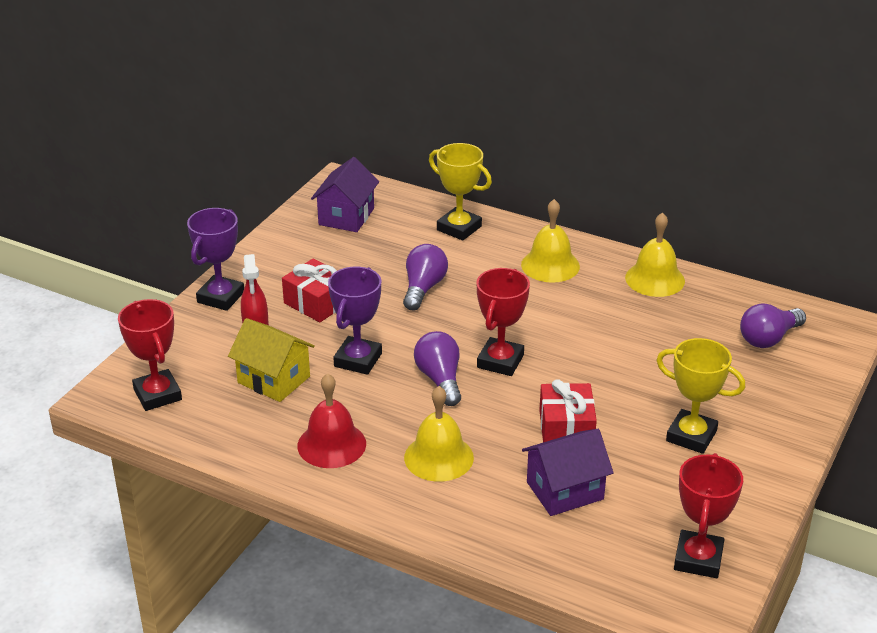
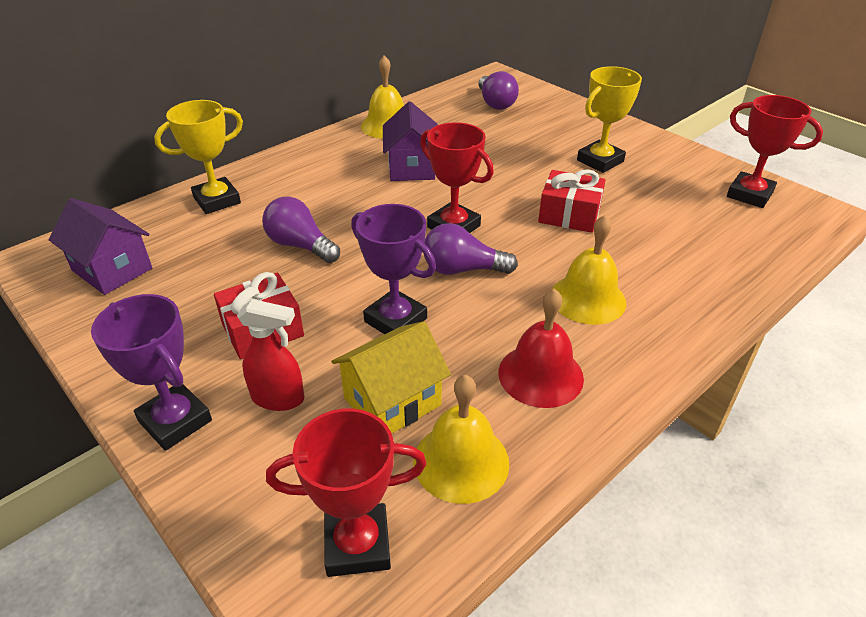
camera: 70 degrees left, 5 degrees up
(550, 265) = (325, 166): yellow bell -> yellow bell (461, 461)
(565, 490) = (655, 236): purple house -> purple house (411, 167)

